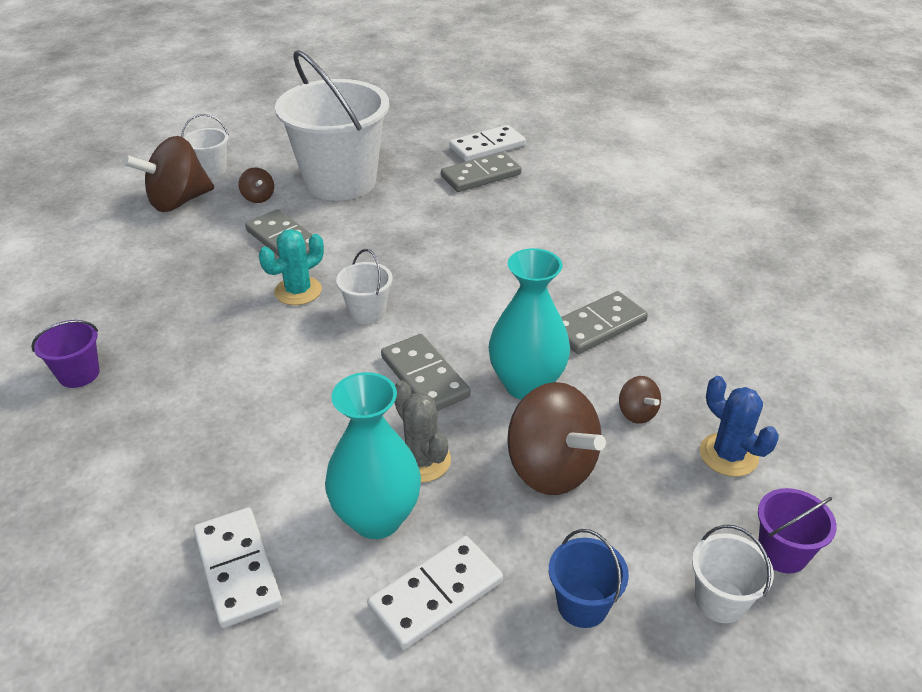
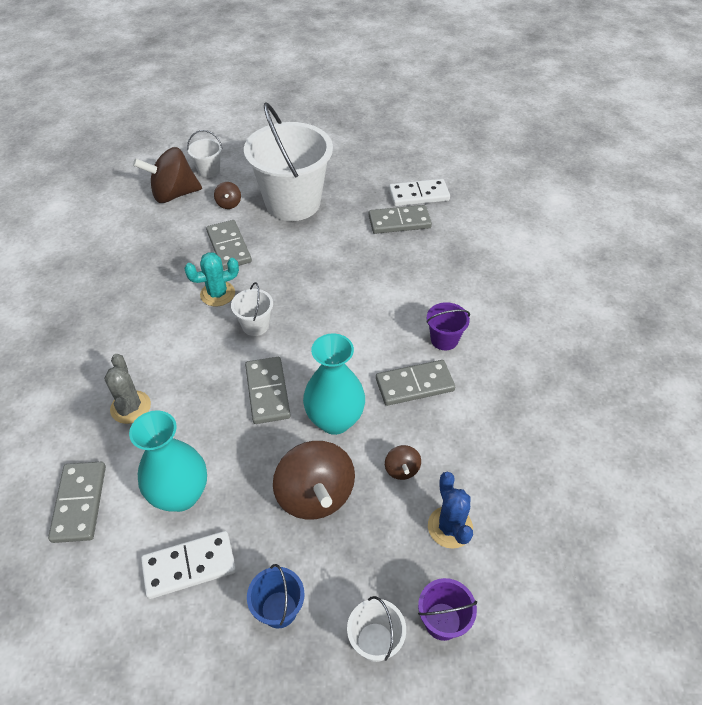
camera: 20 degrees right, 10 degrees up
(79, 374) = (51, 323): purple bucket -> purple bucket (444, 339)
(238, 569) = (80, 503): white domino -> grey domino
(421, 460) = (231, 460): grey cactus -> grey cactus (130, 407)

